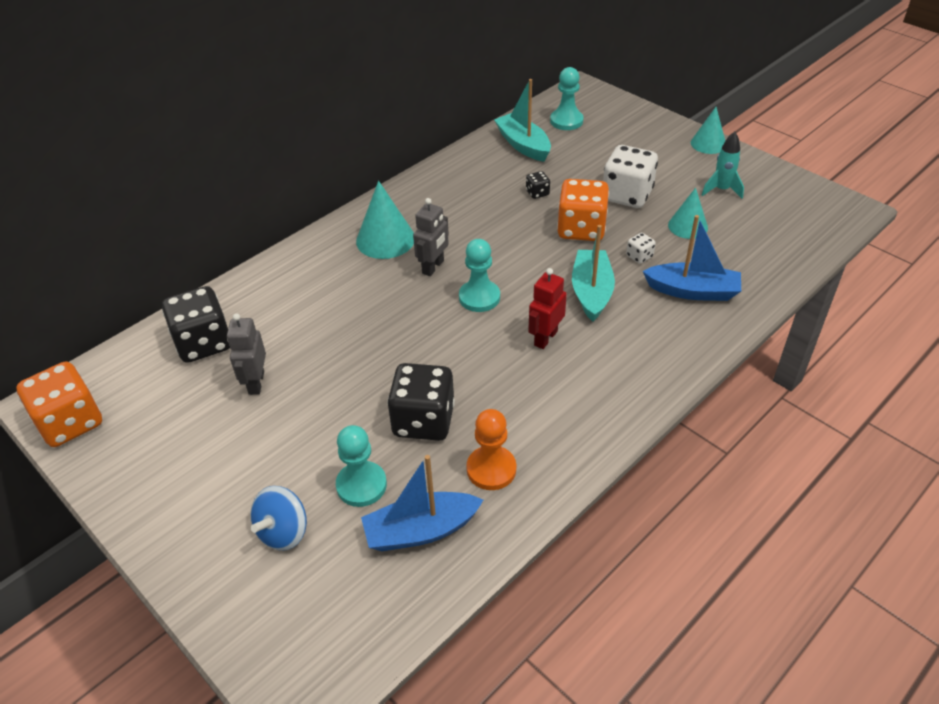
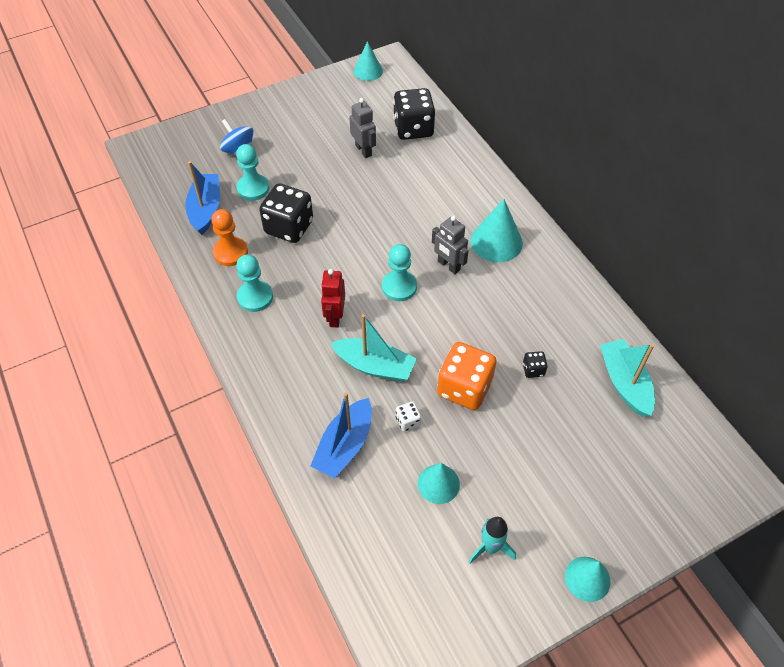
camera: 105 degrees right, 10 degrees up
(70, 422) = (368, 71): orange dice -> turquoise cone
(256, 383) = (363, 150): grey robot -> grey robot turned 45 degrees clockwise
(523, 145) = (624, 383): turquoise boat -> turquoise boat turned 90 degrees counterclockwise
(545, 338) = (335, 317): red robot -> red robot turned 135 degrees counterclockwise
(566, 121) = (667, 440): turquoise pawn -> turquoise pawn (255, 297)
(627, 195) = (507, 448): white dice -> none

